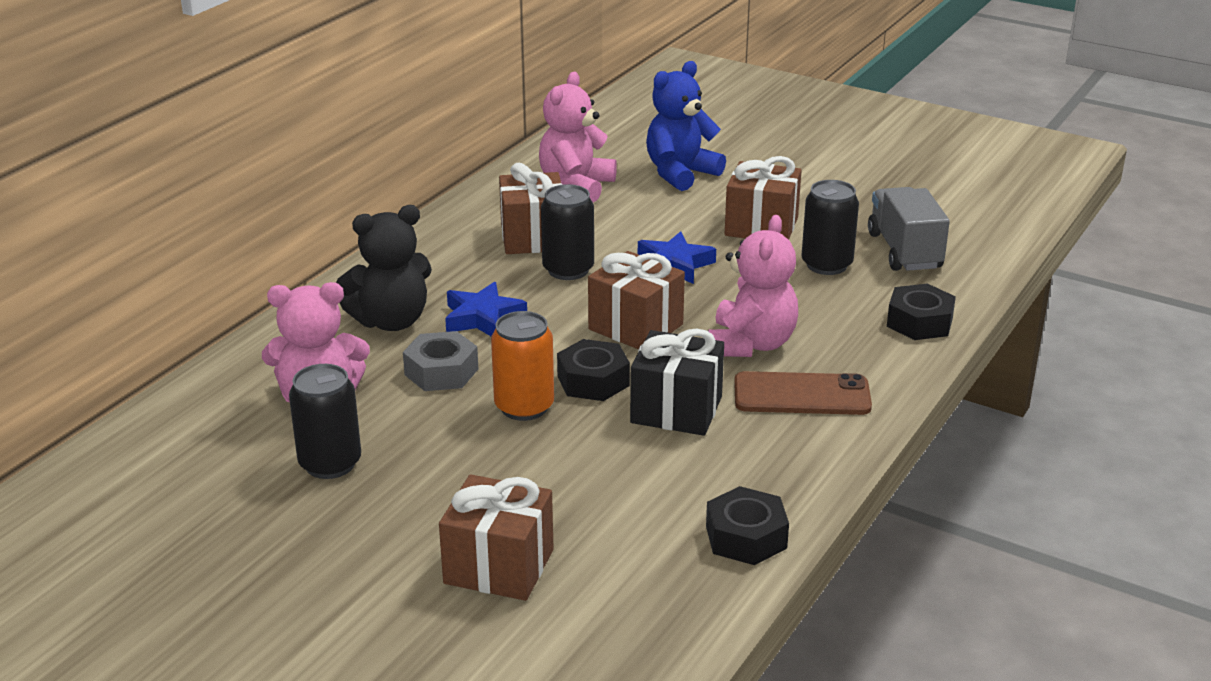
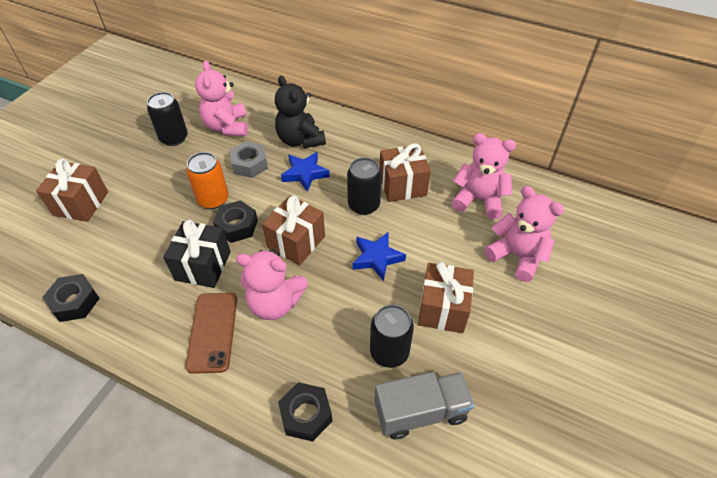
camera: 85 degrees right, 20 degrees up
(680, 173) = (517, 256): blue teddy bear -> pink teddy bear

